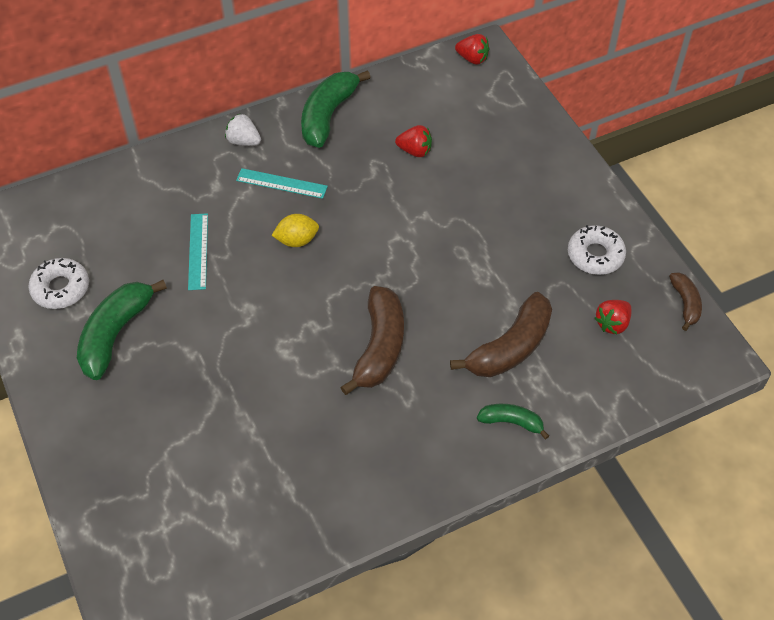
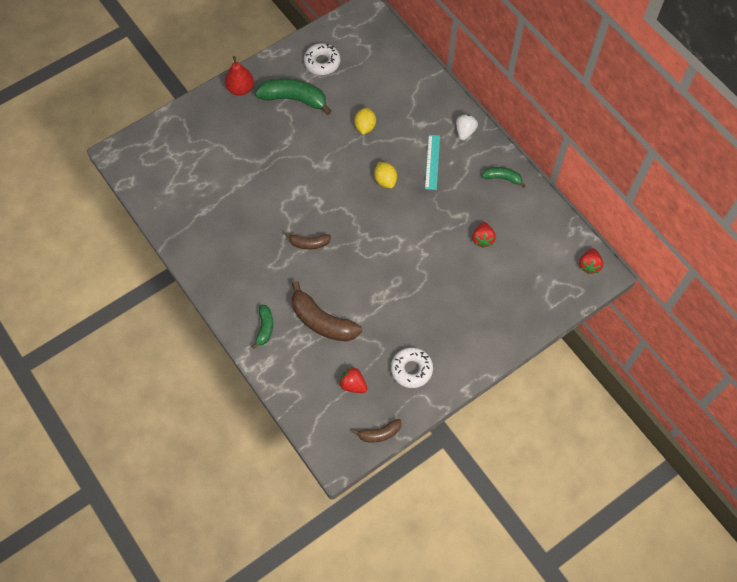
camera: 80 degrees right, 10 degrees up
(67, 407) = (240, 89): none -> red pear
(198, 251) = (365, 127): turquoise ruler -> yellow lemon
(328, 116) = (502, 178): green banana -> green banana, size x0.54
(380, 347) = (309, 243): brown banana -> brown banana, size x0.54

